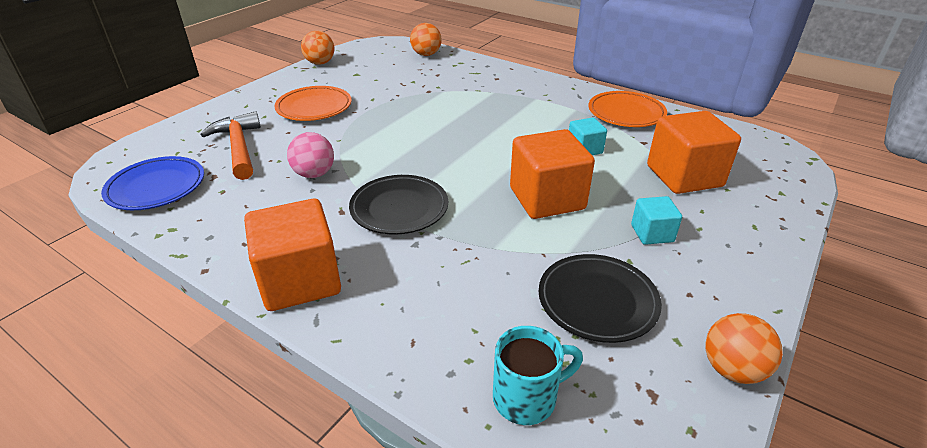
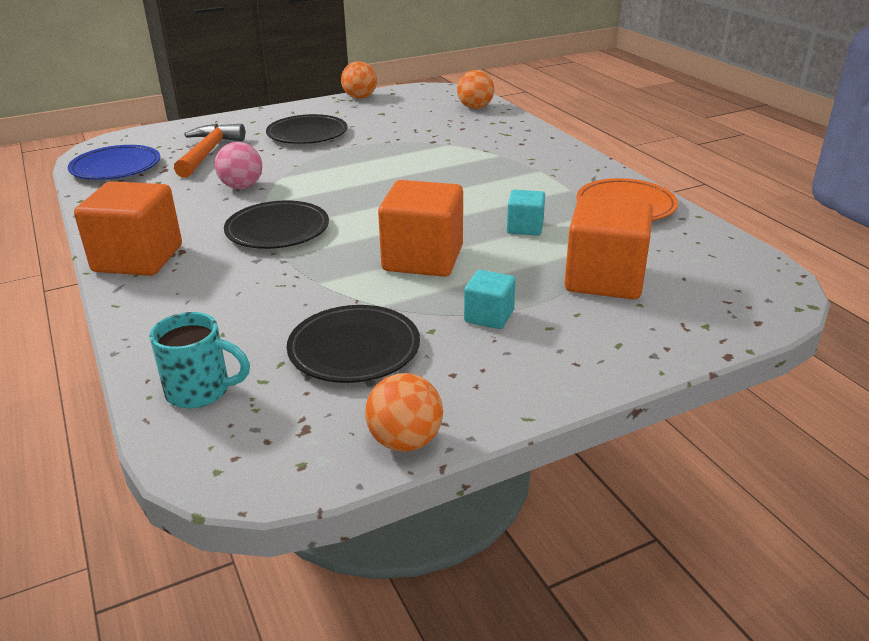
camera: 30 degrees right, 5 degrees down
(314, 107) = (307, 134): orange plate -> black plate

